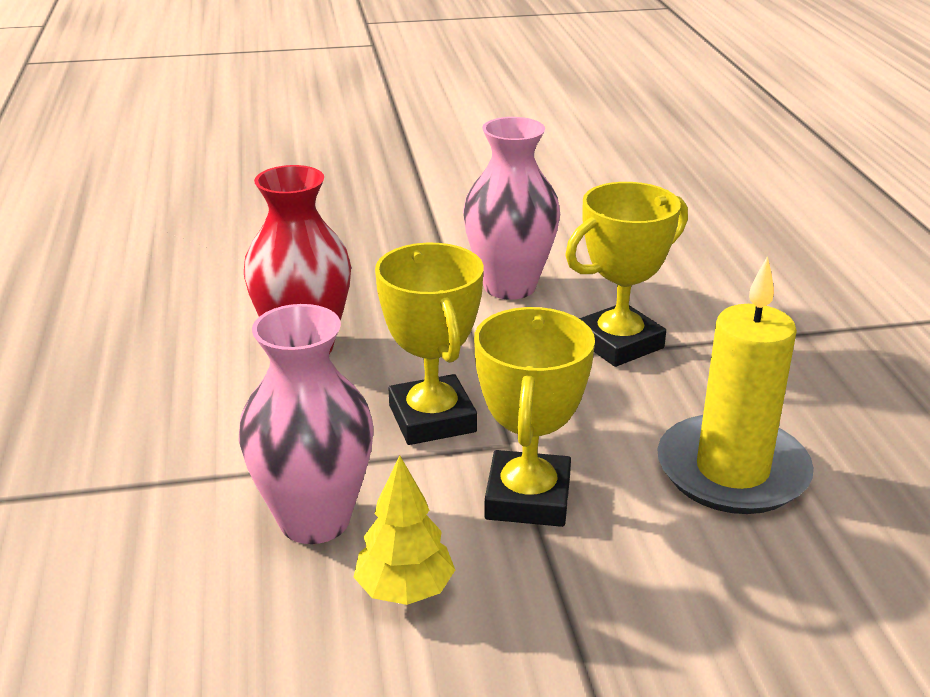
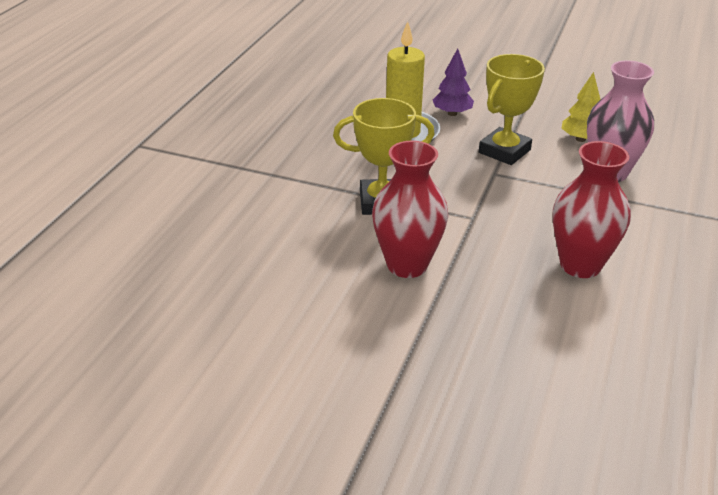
camera: 150 degrees left, 5 degrees up
(432, 419) = (525, 197): yellow trophy -> none
(509, 286) = (407, 265): pink vase -> red vase
(704, 559) = (452, 113): none -> purple tree

